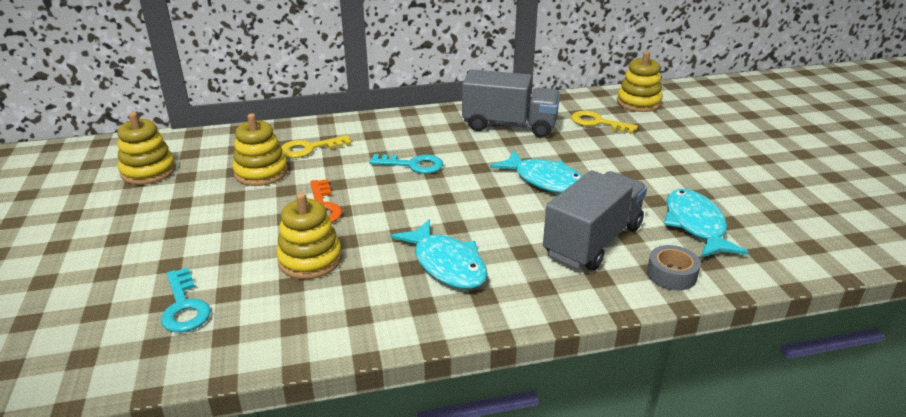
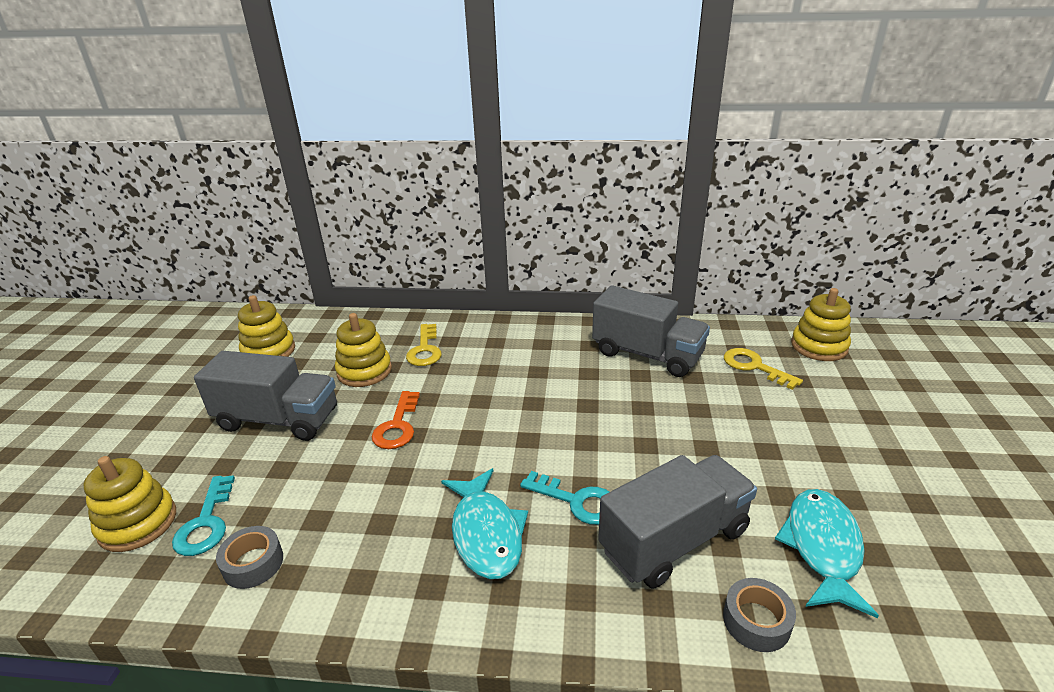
camera: 20 degrees right, 0 degrees up
(199, 221) = (278, 419): none -> grey truck
(253, 324) = (253, 563): none -> grey tape
(310, 148) = (425, 349): yellow key -> yellow key turned 90 degrees counterclockwise
(310, 259) = (351, 492): yellow stacking toy -> yellow stacking toy (138, 523)
(412, 165) = (516, 388): turquoise key -> turquoise key (576, 501)
(545, 181) = (654, 438): turquoise fish -> none

